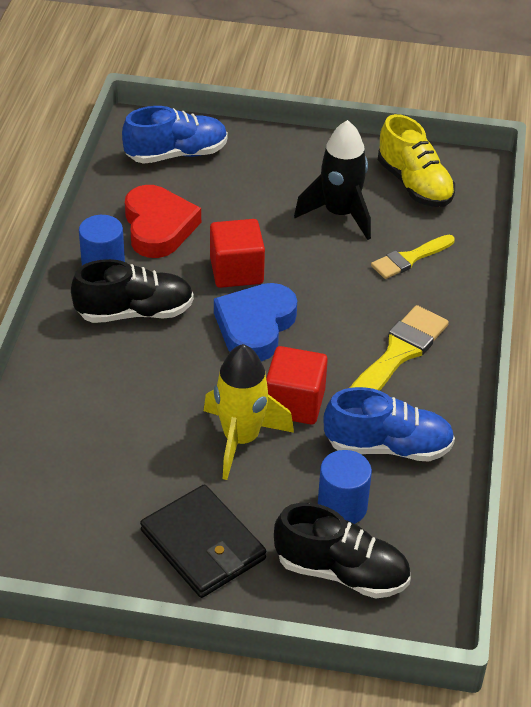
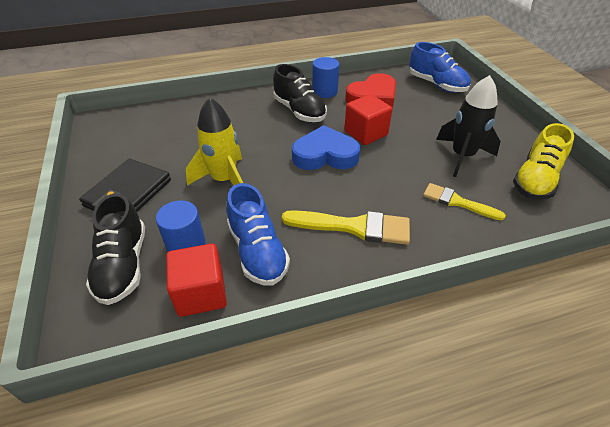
camera: 65 degrees right, 0 degrees up
(294, 403) = (270, 192): red cube -> red cube (201, 293)

